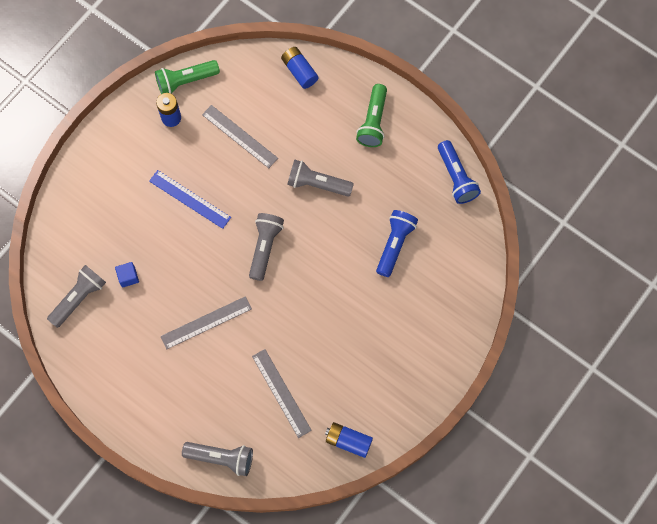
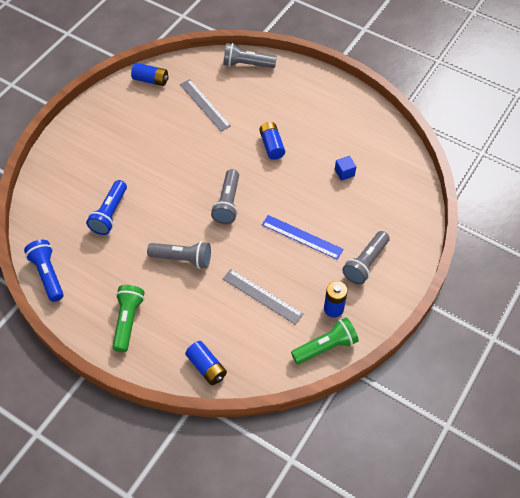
camera: 175 degrees right, 15 degrees down
(79, 298) = (382, 155): grey flashlight -> grey flashlight (365, 263)
(206, 322) = (272, 145): grey ruler -> blue battery

